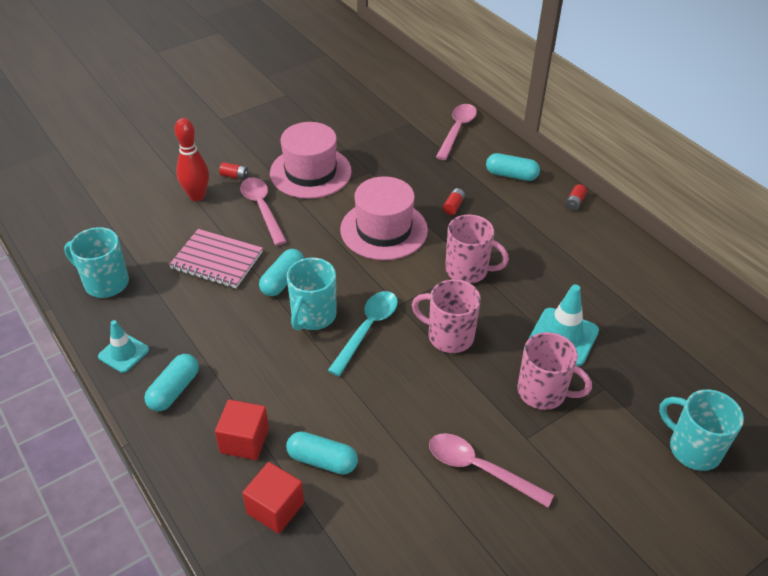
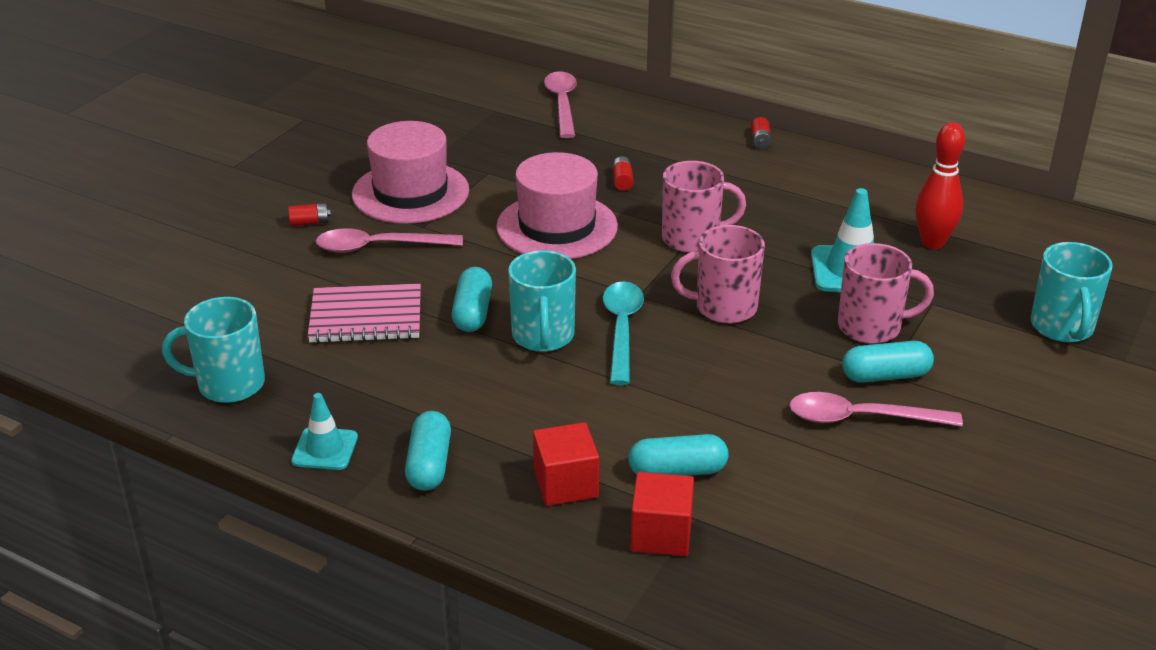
camera: 25 degrees left, 10 degrees down
(197, 196) = (275, 257): red bowling pin -> red bowling pin (933, 243)
(262, 209) = (379, 247): pink spoon -> pink spoon turned 45 degrees counterclockwise
(511, 175) = (665, 133): turquoise capsule -> turquoise capsule (885, 376)
(693, 448) = (1062, 327): turquoise mug -> turquoise mug turned 105 degrees counterclockwise

